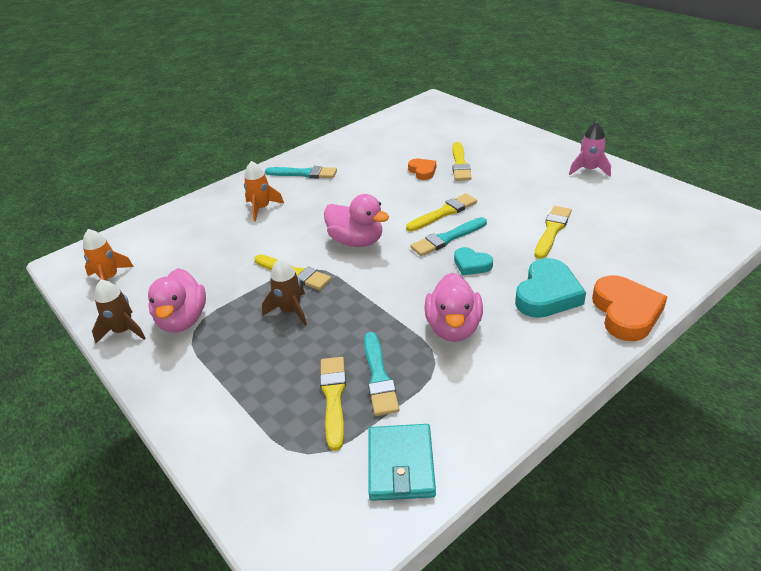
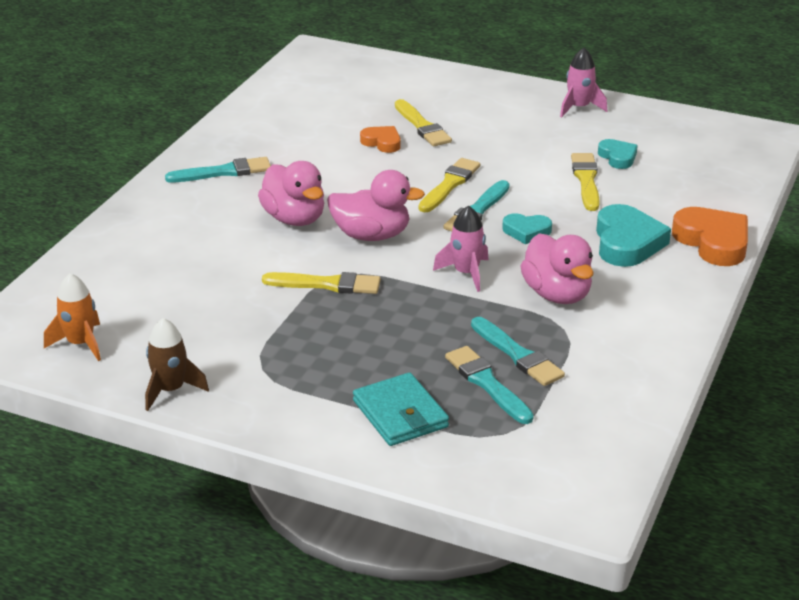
camera: 30 degrees left, 5 degrees down
(183, 320) = (236, 361): pink duck -> pink duck (294, 219)
(261, 208) = (208, 224): orange rocket -> none
(291, 311) = (361, 321): brown rocket -> none
(333, 397) = (487, 383): yellow brush -> turquoise brush
(398, 289) = (466, 273): none -> pink rocket
(400, 465) = (601, 415): turquoise wallet -> turquoise wallet (400, 414)
(592, 216) = (617, 157): none -> turquoise heart

